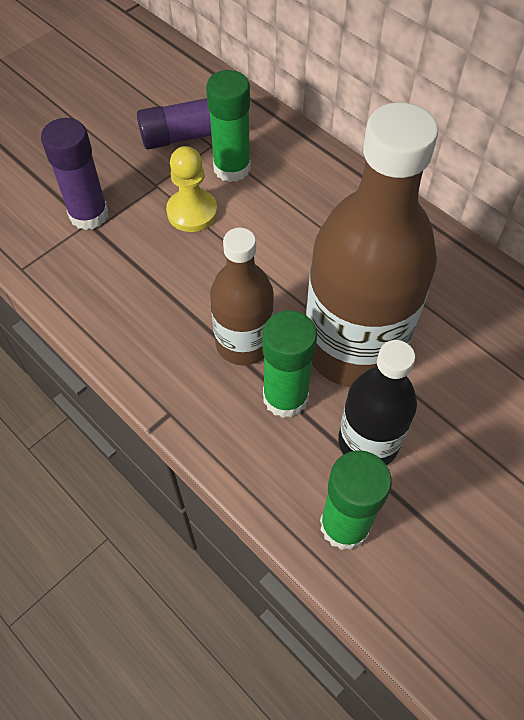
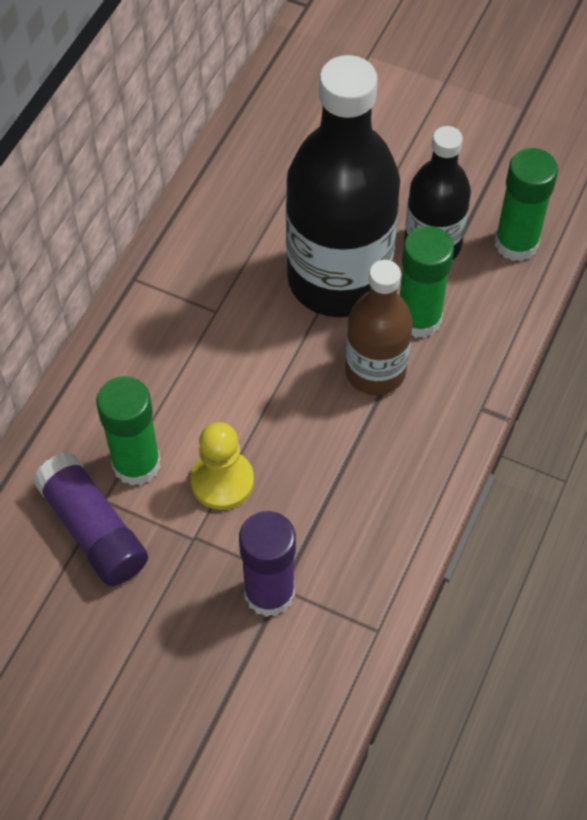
camera: 110 degrees left, 0 degrees up
(354, 347) = (338, 279): brown bottle -> black bottle

